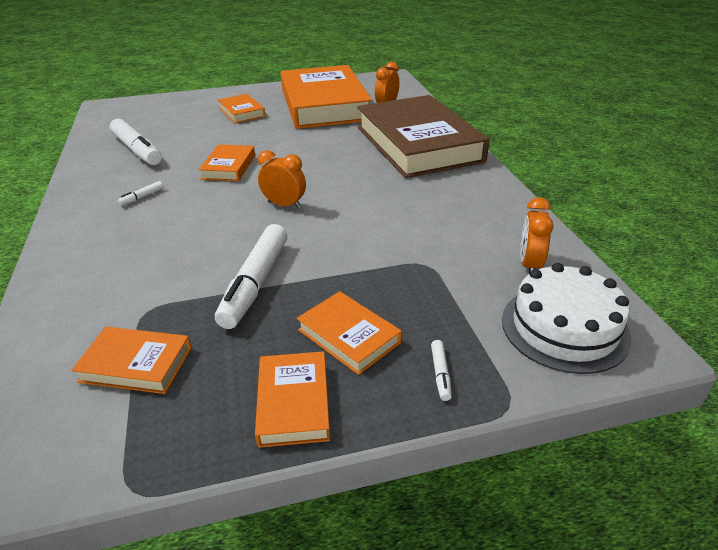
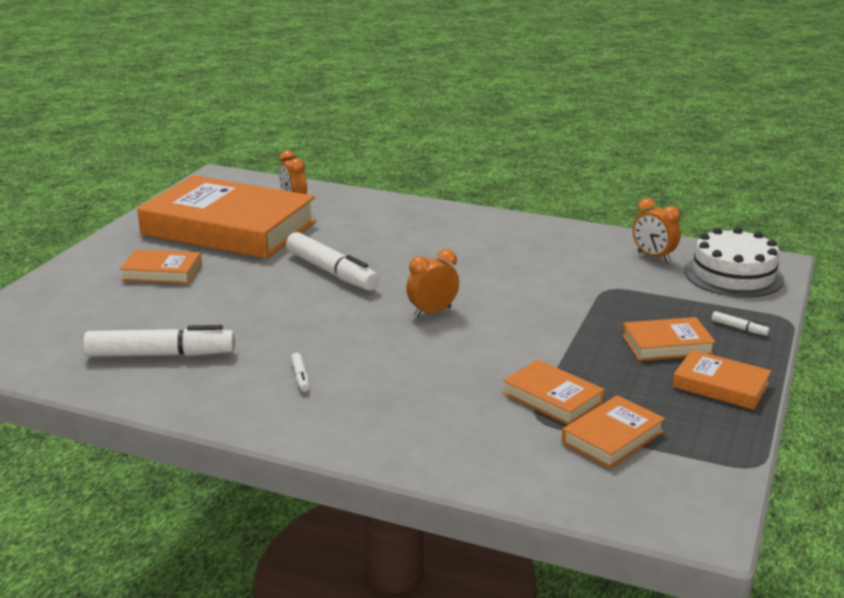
camera: 55 degrees left, 10 degrees down
(229, 167) = (303, 316): orange book -> orange book (552, 398)
(255, 283) = (552, 360): white marker -> white marker (332, 272)
(418, 144) = (404, 221): brown book -> none

